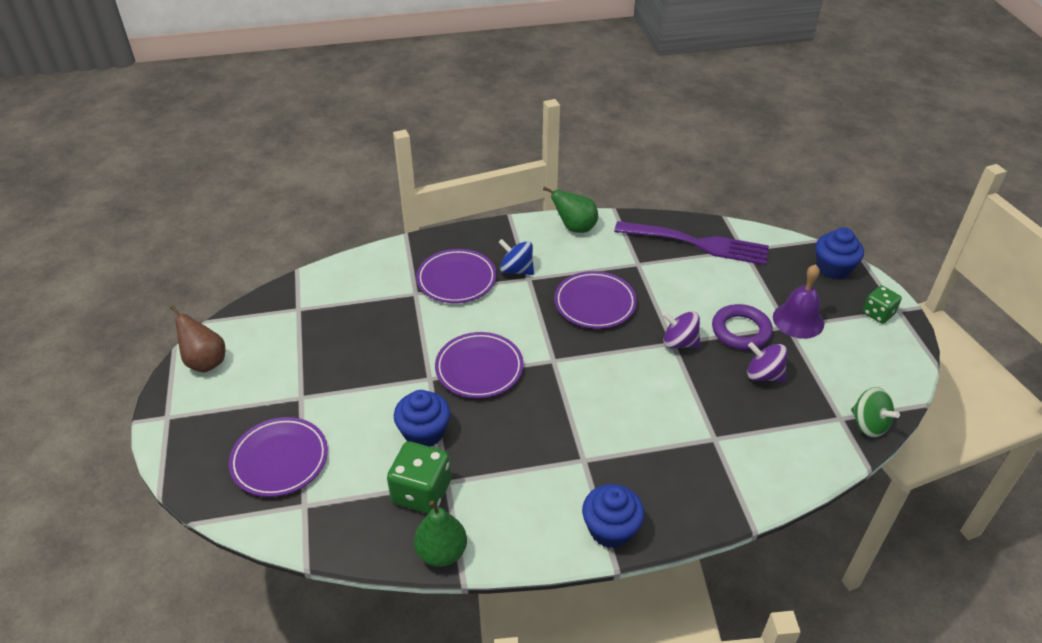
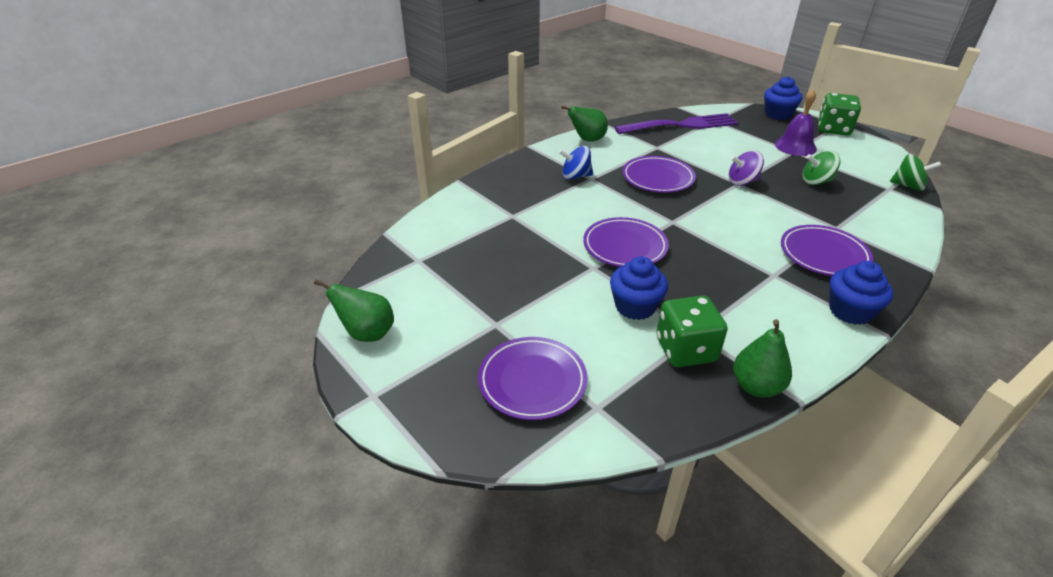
camera: 30 degrees left, 5 degrees down
(205, 362) = (367, 333): brown pear -> green pear
(456, 280) = (536, 196): purple plate -> purple plate (823, 255)
(741, 331) = (770, 163): purple ring -> none
(763, 375) = (816, 181): purple spinning top -> green spinning top
(878, 314) = (833, 129): green dice -> green dice, size x1.62

